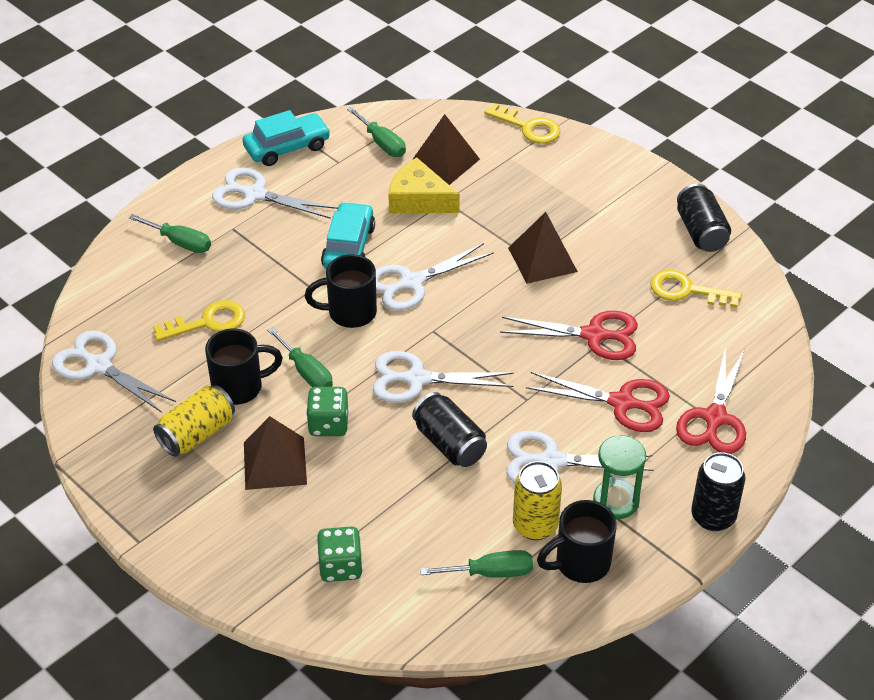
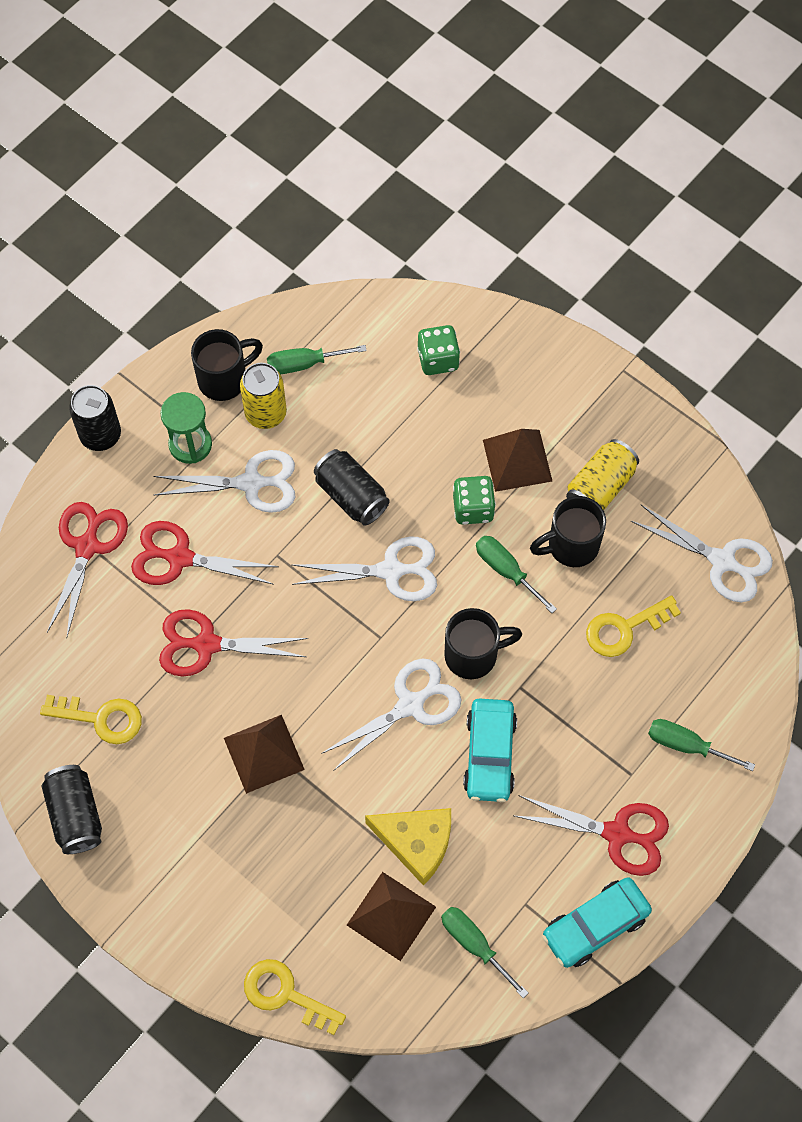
camera: 175 degrees right, 20 degrees up
(255, 195) = (617, 834): white scissors -> red scissors

